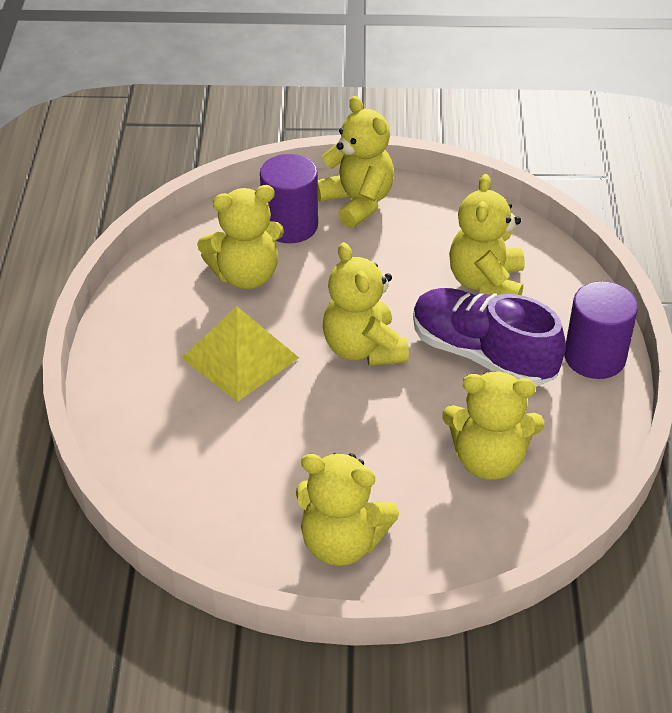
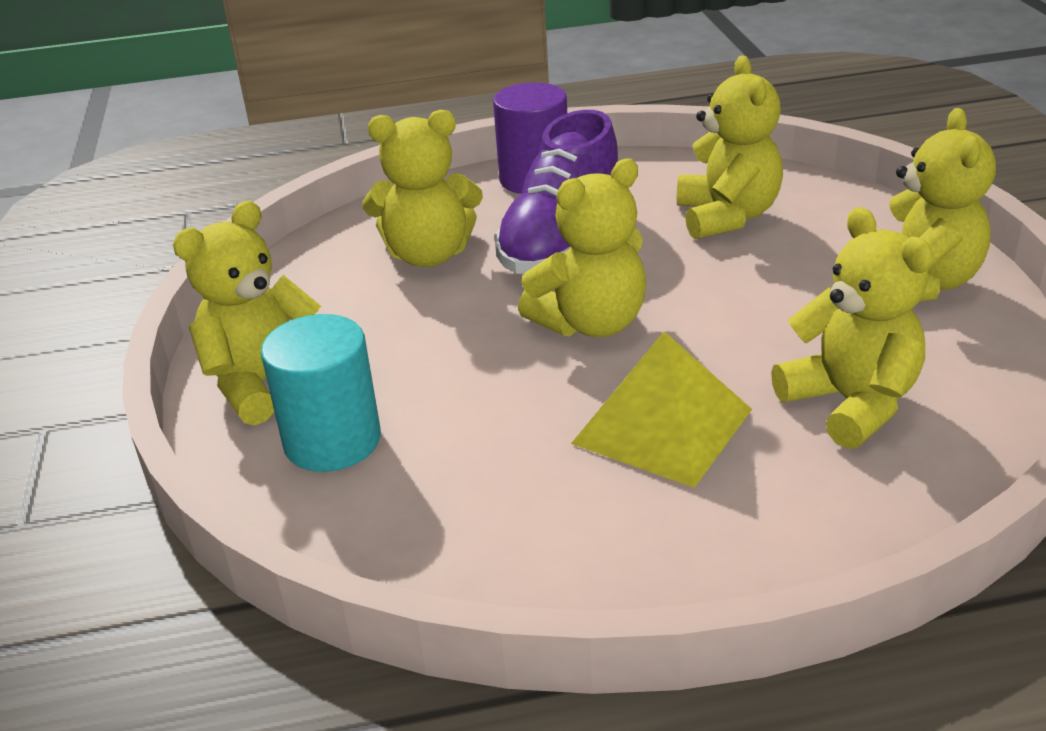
camera: 100 degrees left, 10 degrees down
(246, 275) = (471, 462): yellow teddy bear -> yellow teddy bear (851, 403)
(290, 225) = (332, 441): purple cylinder -> turquoise cylinder

